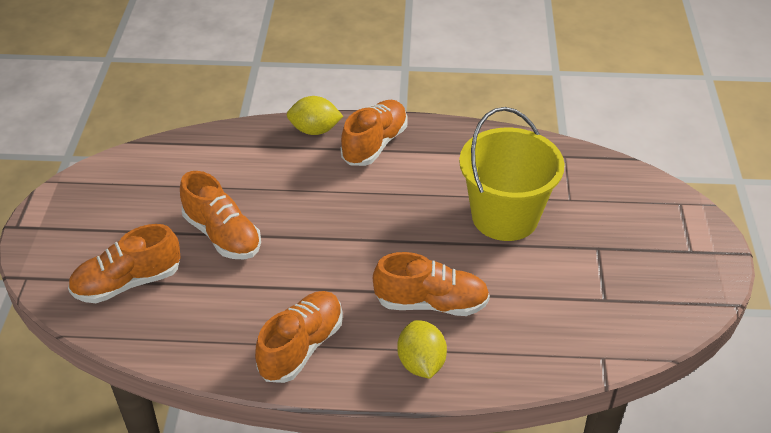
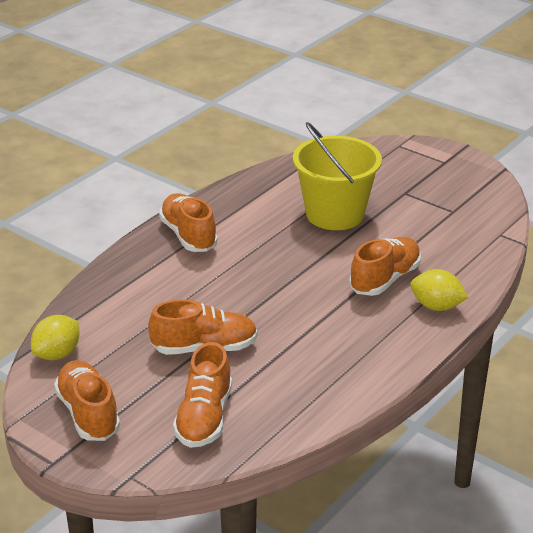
camera: 55 degrees left, 10 degrees down
(301, 347) = (368, 353): orange shoe -> orange shoe (88, 414)
(315, 130) = (134, 256): yellow lemon -> yellow lemon (57, 354)

